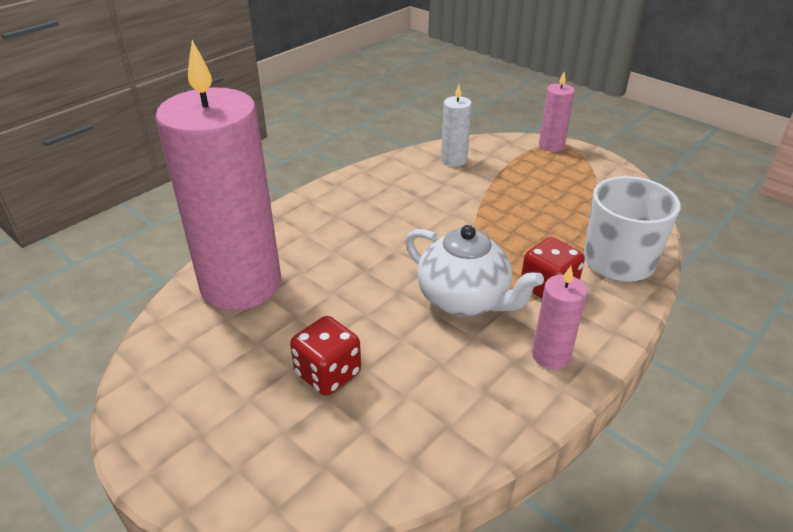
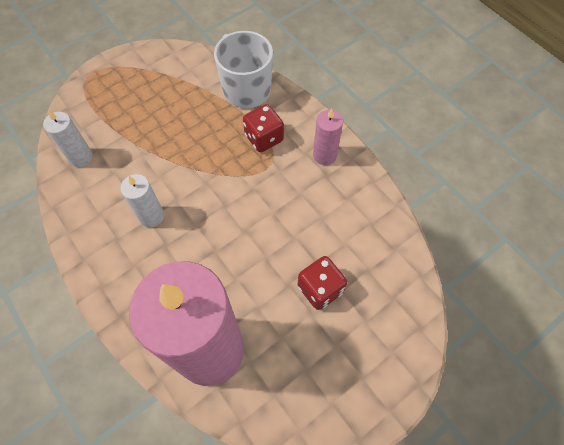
camera: 80 degrees left, 25 degrees up
(398, 216) = (151, 216): none -> white candle
(465, 300) = (265, 190): white teapot -> none
(551, 146) = (88, 82): pink candle -> none

